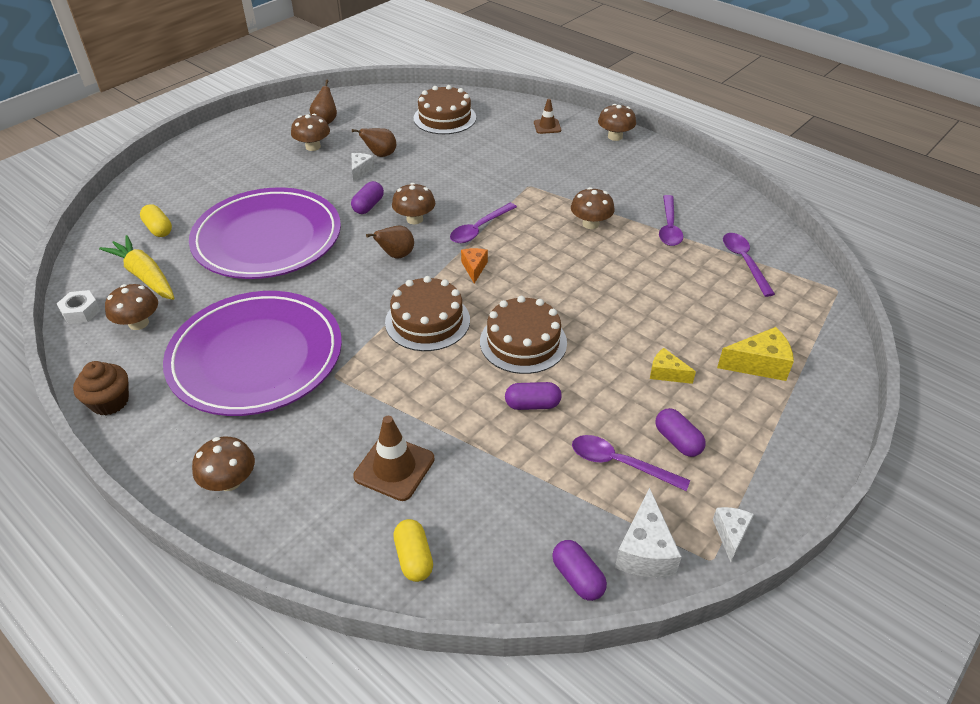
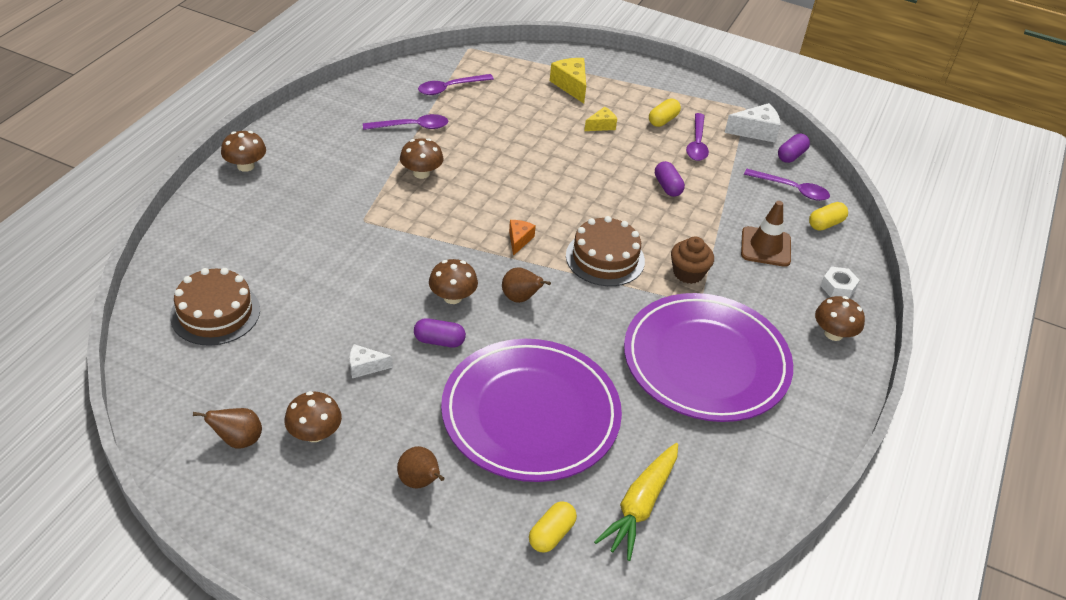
camera: 110 degrees left, 0 degrees up
(81, 312) = (722, 539): white nut -> white nut (838, 288)
(110, 402) = (813, 449): brown cupcake -> brown cupcake (688, 273)
(138, 323) = (711, 475): brown mushroom -> none
(380, 155) = (323, 356): brown pear -> brown pear (420, 482)
(474, 268) = (519, 240): orange cheese -> orange cheese turned 120 degrees clockwise
(479, 229) = (454, 246): purple spoon -> purple spoon (792, 189)
(523, 342) = (603, 198): brown cake -> none
(547, 126) = (228, 219): brown traffic cone -> none
(666, 373) = (601, 126): yellow cheese -> yellow cheese turned 135 degrees counterclockwise
(677, 441) = (663, 120): purple capsule -> yellow capsule
(730, 534) = (723, 101): white cheese -> none

